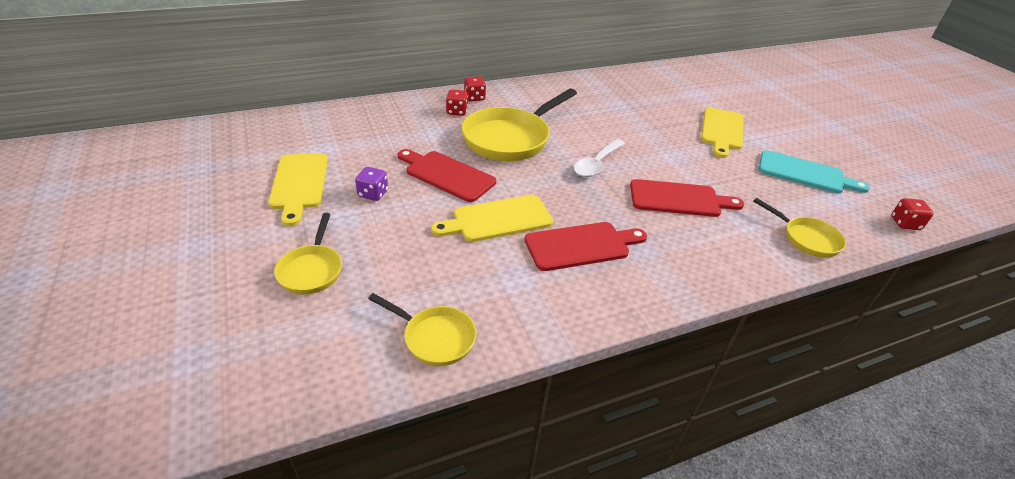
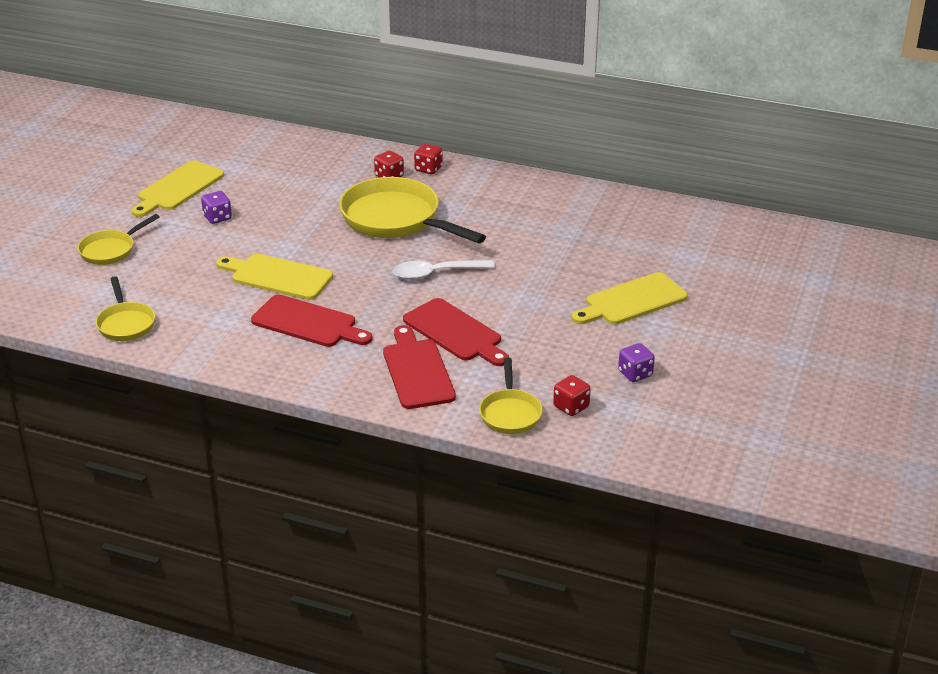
camera: 45 degrees right, 5 degrees down
(447, 175) = (293, 227): red cutting board -> red cutting board (417, 371)
(510, 138) = (396, 220): yellow pan -> yellow pan turned 45 degrees clockwise
(805, 173) = (635, 374): turquoise cutting board -> purple dice
(905, 223) = (642, 455): red dice -> red dice (571, 407)

